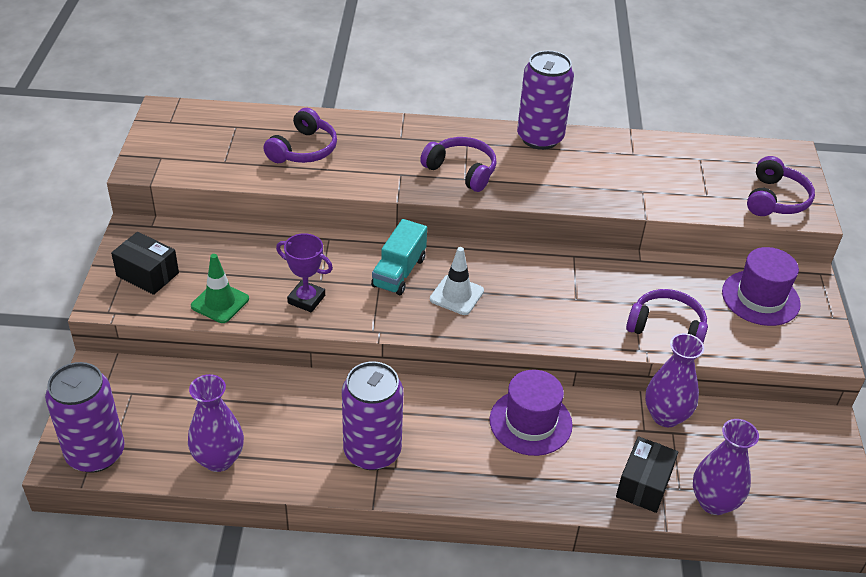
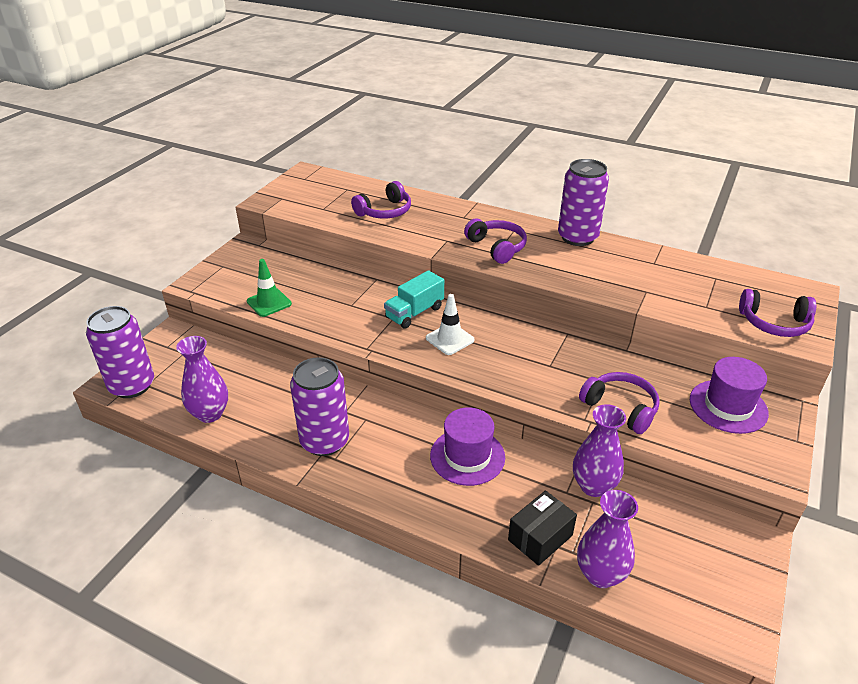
camera: 25 degrees right, 5 degrees down
(147, 274) = (234, 274): black box -> none
(306, 299) = (332, 315): purple trophy -> none
(775, 199) = (774, 323): purple headphones -> purple headphones turned 60 degrees clockwise

